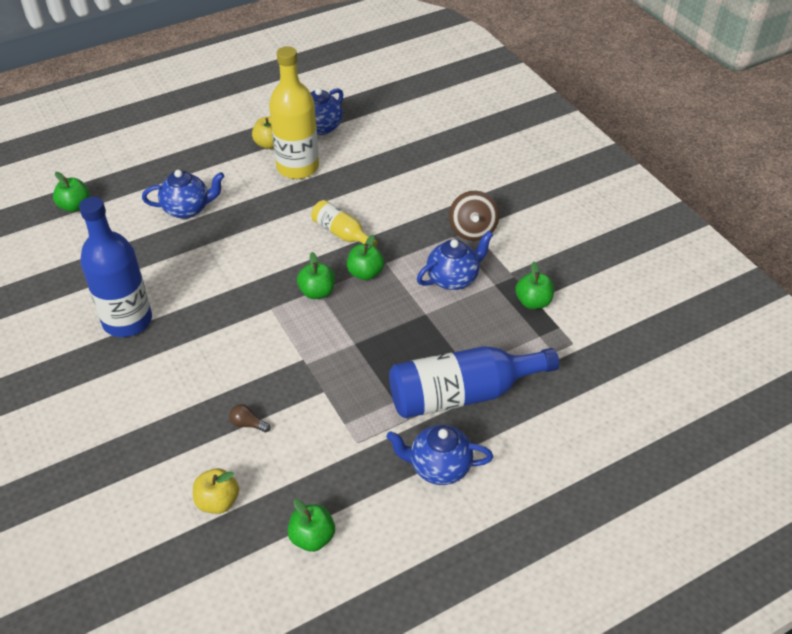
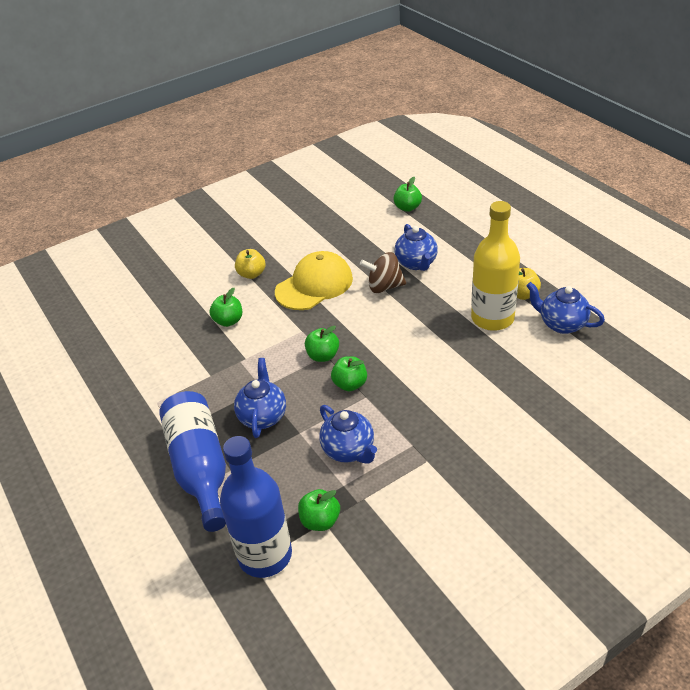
camera: 90 degrees right, 5 degrees down
(127, 321) = (286, 260): blue bottle -> blue bottle (265, 555)
(191, 295) = (314, 285): none -> yellow cap
(218, 501) = (116, 336): yellow apple -> yellow apple (252, 274)
(248, 424) = (182, 339): brown light bulb -> none
(312, 537) = (75, 388): green apple -> green apple (228, 321)
(342, 233) = (402, 361): yellow bottle -> none
(439, 467) = (123, 457): blue teapot -> blue teapot (263, 416)
(472, 230) = (425, 462): brown spinning top -> brown spinning top (384, 287)

